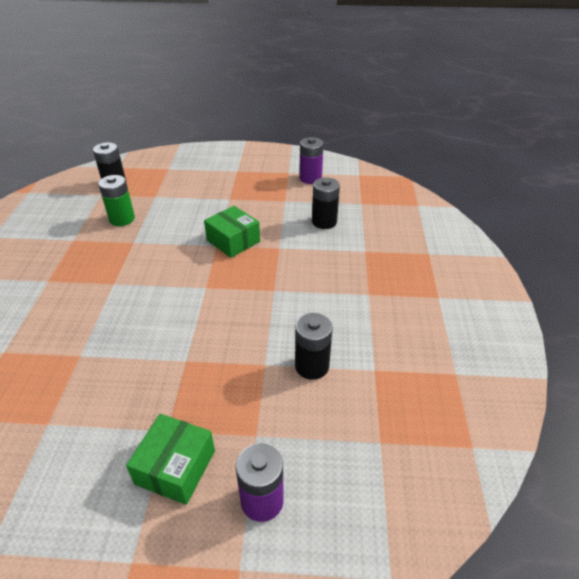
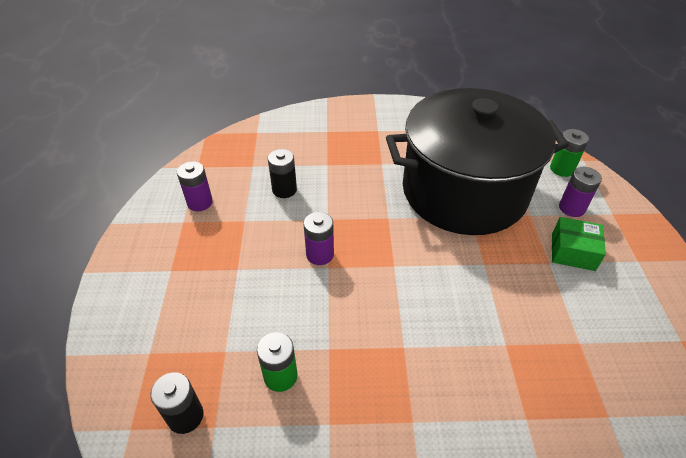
camera: 95 degrees left, 5 degrees up
(233, 241) = (320, 254): green box -> purple battery
(312, 366) = (464, 191): black battery -> black pot
(362, 522) = (562, 169): none -> green battery

